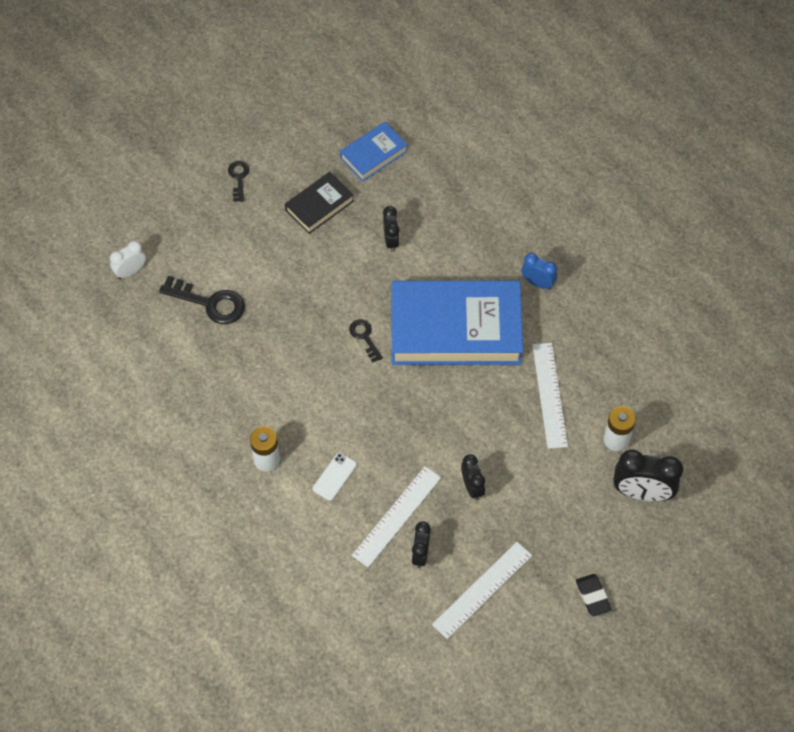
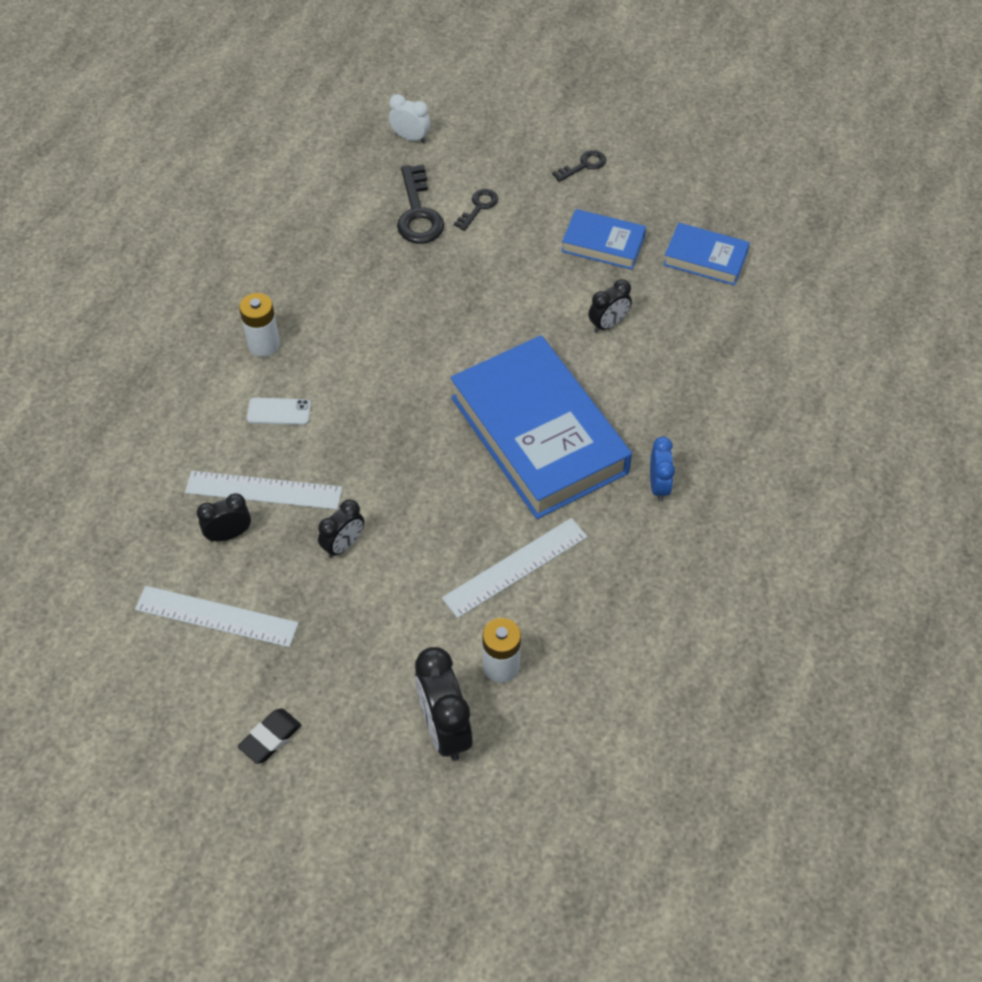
camera: 60 degrees right, 5 degrees down
(319, 206) = (603, 244): black book -> blue book
(364, 337) = (468, 358): black key -> black key (478, 207)

